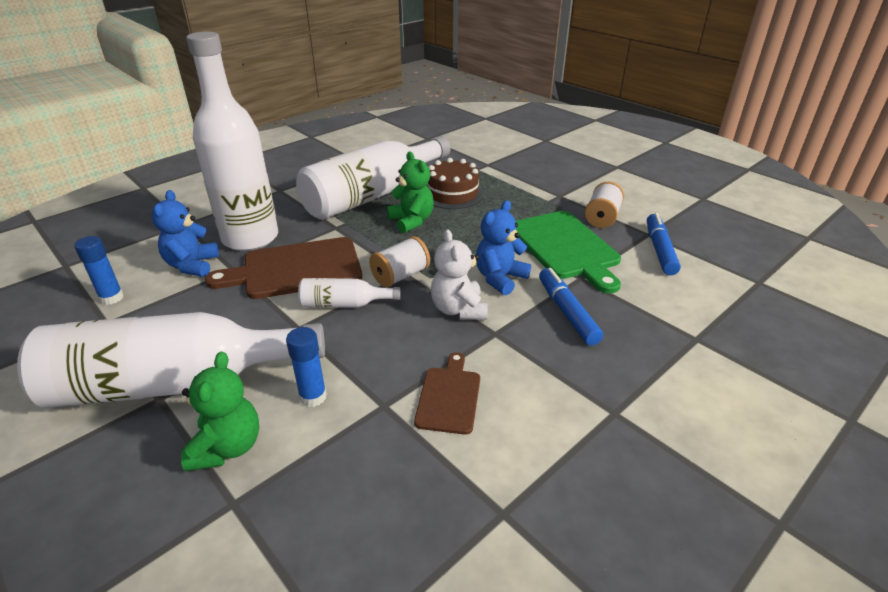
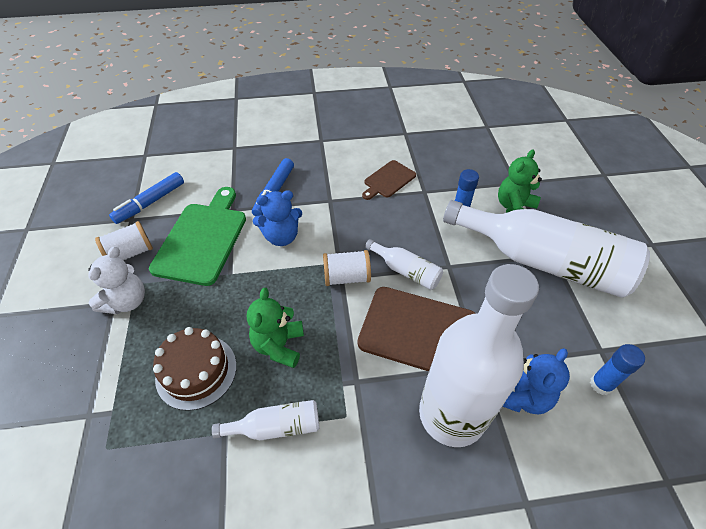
camera: 145 degrees left, 15 degrees up
(373, 195) = (276, 427): white bottle -> white bottle, size x0.44
(458, 309) = (334, 226): white teddy bear -> white teddy bear (127, 301)

